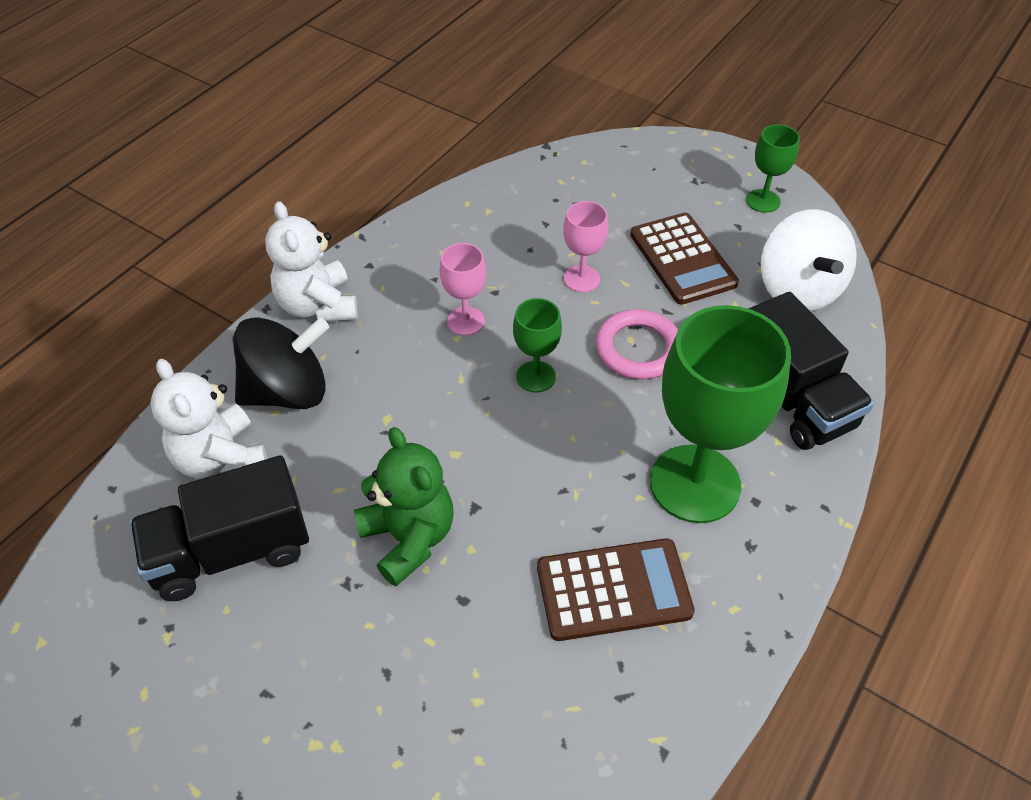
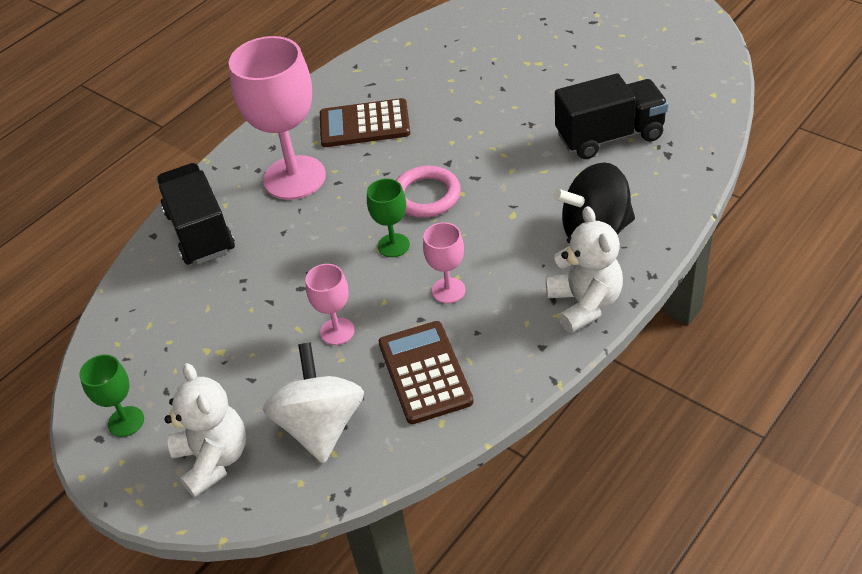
camera: 170 degrees left, 5 degrees down
(221, 459) = (634, 186): white teddy bear -> white teddy bear (213, 459)
(409, 538) = (492, 145): green teddy bear -> none
(638, 349) = (305, 268): pink ring -> pink ring (426, 196)
(682, 259) = (236, 352): brown calculator -> brown calculator (425, 372)
(695, 483) = (294, 178): green goblet -> pink goblet
(798, 289) = (145, 321): white spinning top -> white spinning top (320, 426)

